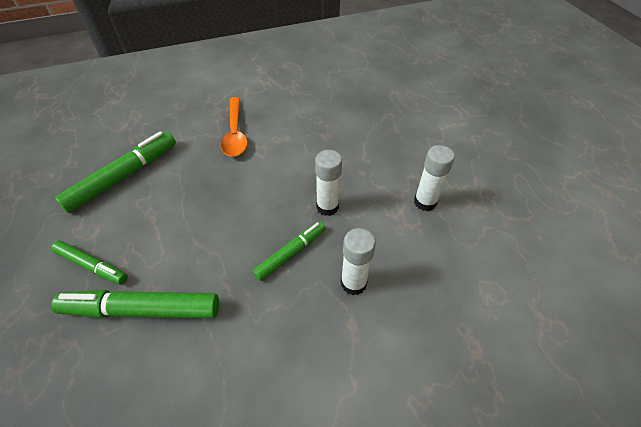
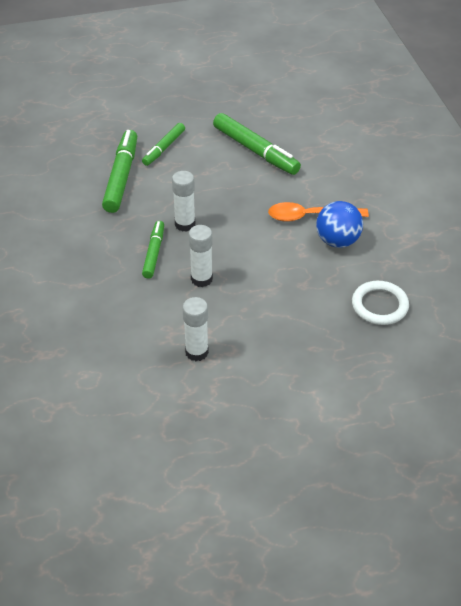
camera: 95 degrees right, 5 degrees down
(269, 117) = (337, 241): none -> blue ball
(291, 253) = (154, 253): green marker -> green marker turned 135 degrees counterclockwise
(342, 95) = (379, 305): none -> white ring
(353, 283) = (117, 289): white glue stick -> white glue stick (185, 224)

